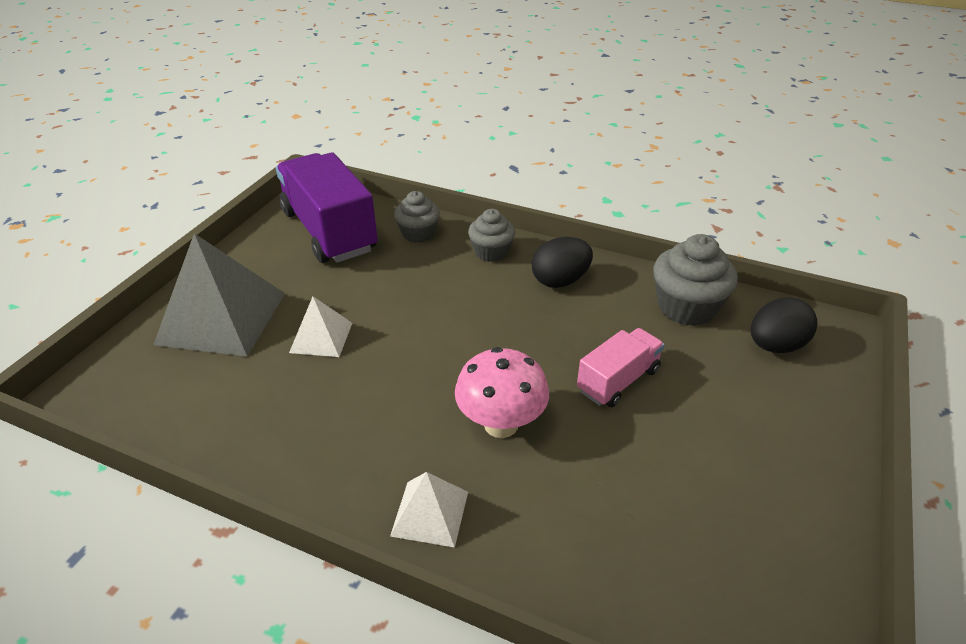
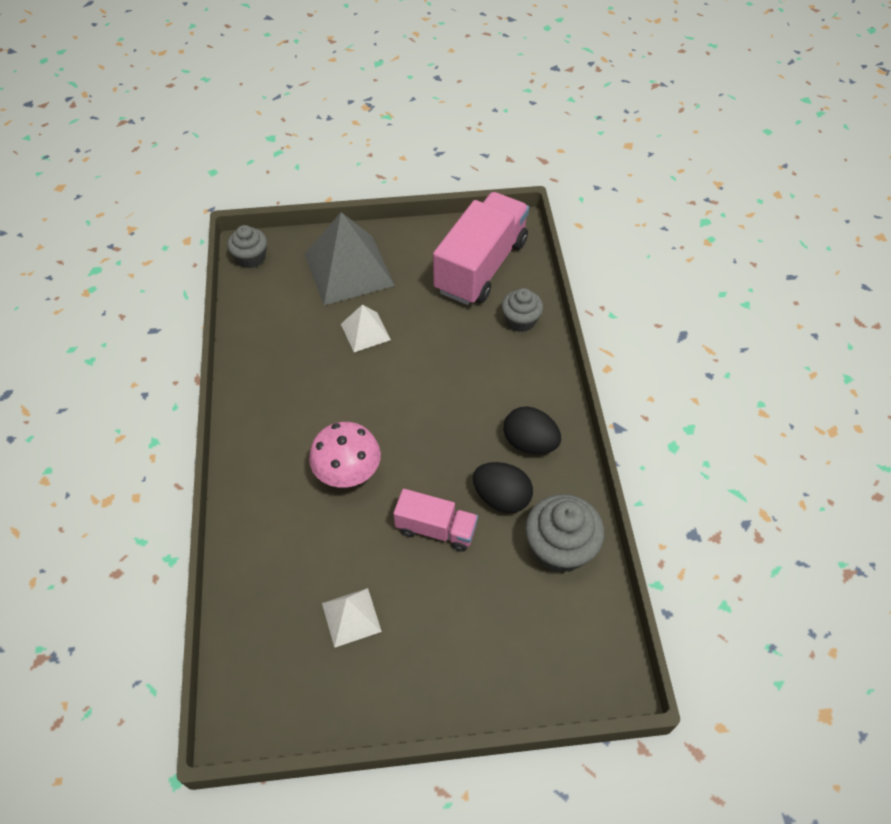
camera: 60 degrees right, 15 degrees up
(329, 231) = (481, 266): purple truck -> pink truck
(430, 513) = (256, 471): white pyramid -> white pyramid (351, 617)
(491, 252) = (533, 379): grey cupcake -> grey cupcake (251, 258)
(775, 346) = (553, 632): black egg -> black egg (501, 497)

